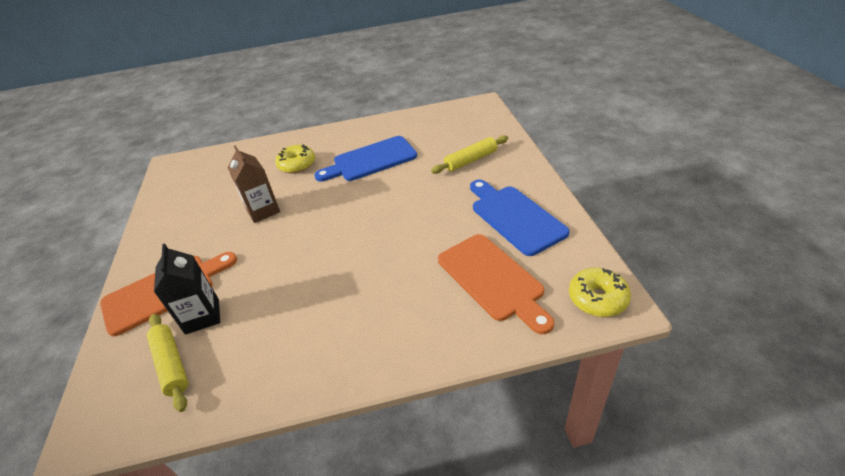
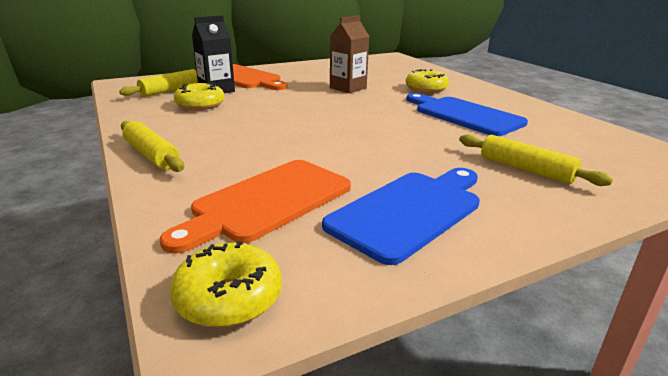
camera: 70 degrees right, 15 degrees down
(252, 329) = (200, 105): none -> yellow donut
(386, 358) = (151, 155): none -> yellow rolling pin

